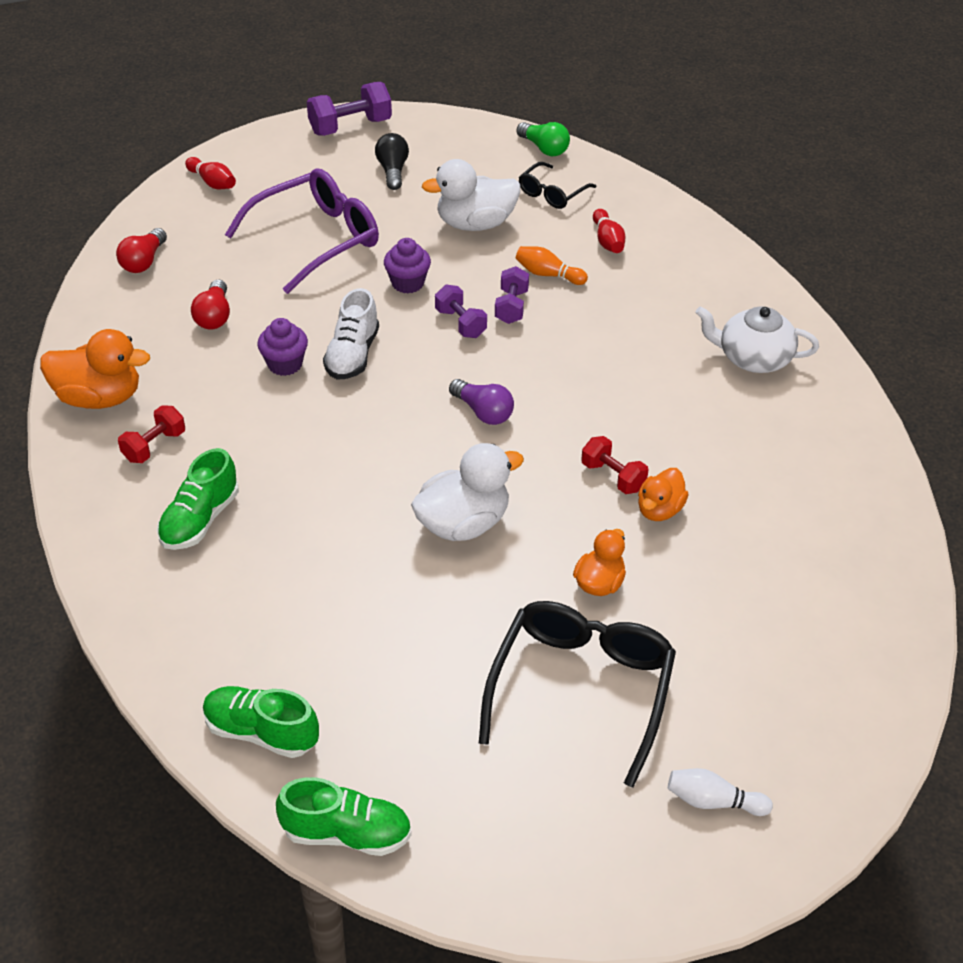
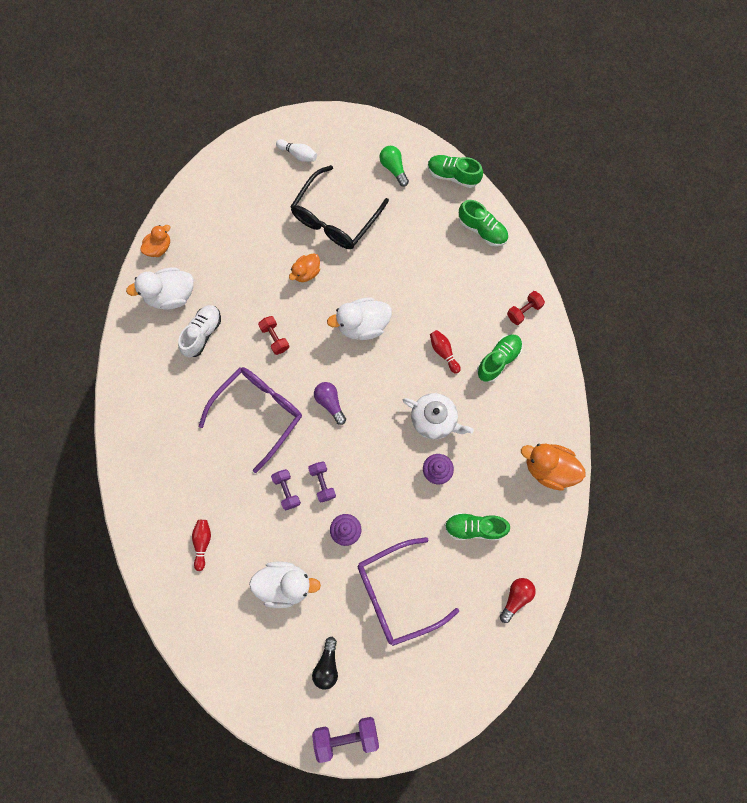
camera: 165 degrees left, 30 degrees up
(154, 446) = (519, 420): red dumbbell -> red dumbbell (524, 311)
(212, 182) = (460, 683): red bowling pin -> red bowling pin (443, 352)
(214, 316) = (474, 527): red light bulb -> green shoe
(352, 355) = (394, 470): white shoe -> white shoe (202, 333)
(511, 307) = (286, 491): purple dumbbell -> purple dumbbell turned 45 degrees counterclockwise
(544, 148) = (208, 667): green light bulb -> green light bulb (393, 168)
(548, 274) = (253, 517): orange bowling pin -> none
(552, 193) = (221, 607): black glasses -> none
(595, 380) = (258, 413): none -> purple glasses
(659, 510) = (259, 310): orange duck -> orange duck (159, 247)
(753, 358) = (159, 409): white teapot -> white teapot (434, 420)
(828, 501) = (170, 295): none -> white duck

